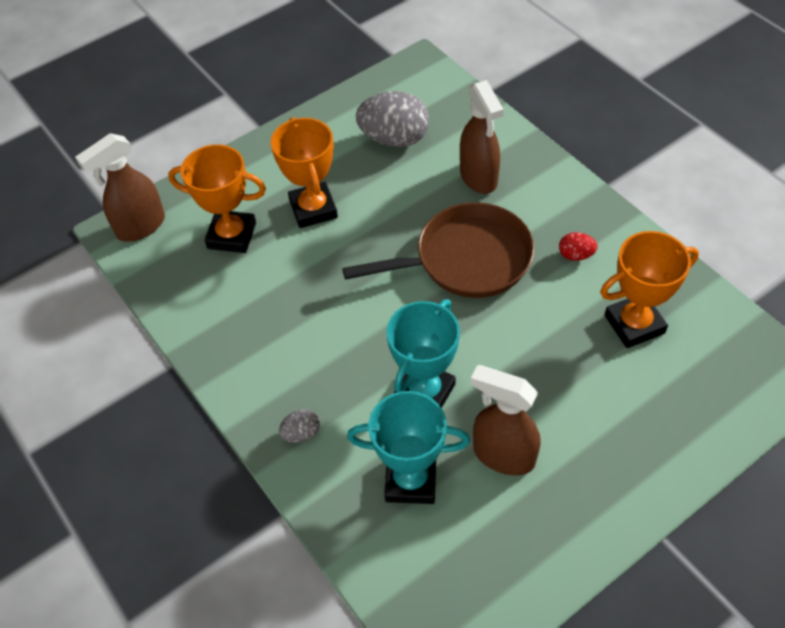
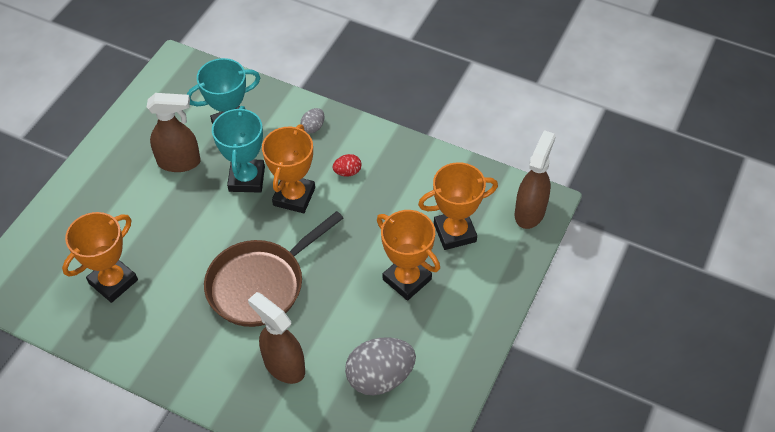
camera: 150 degrees right, 0 degrees up
(379, 345) = (294, 197): none -> orange trophy
(576, 255) = (174, 322): red egg -> red egg (347, 172)

